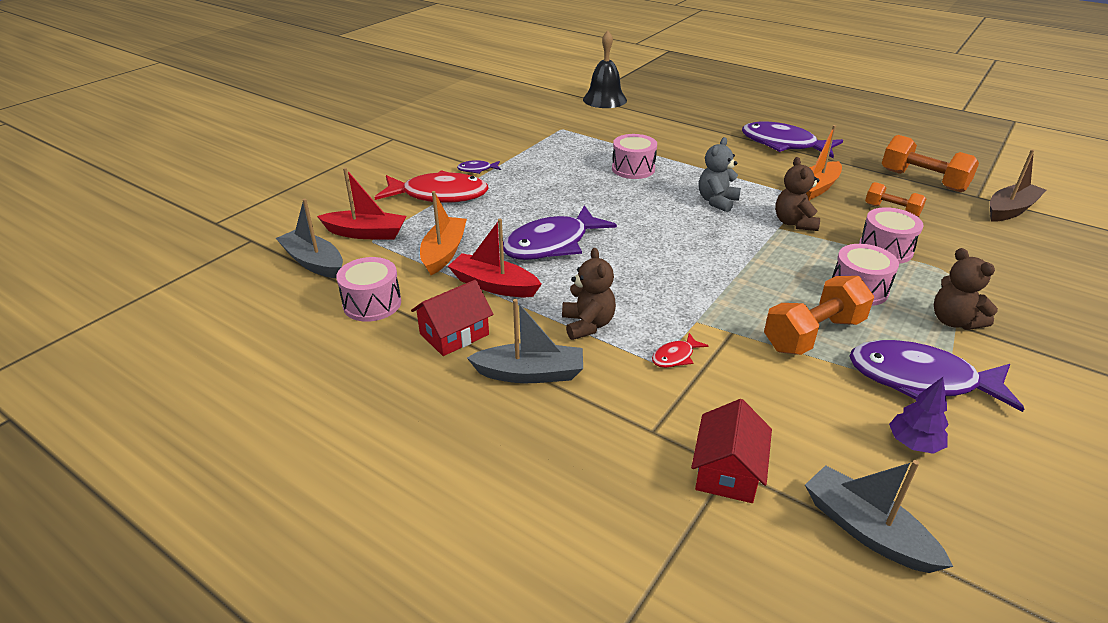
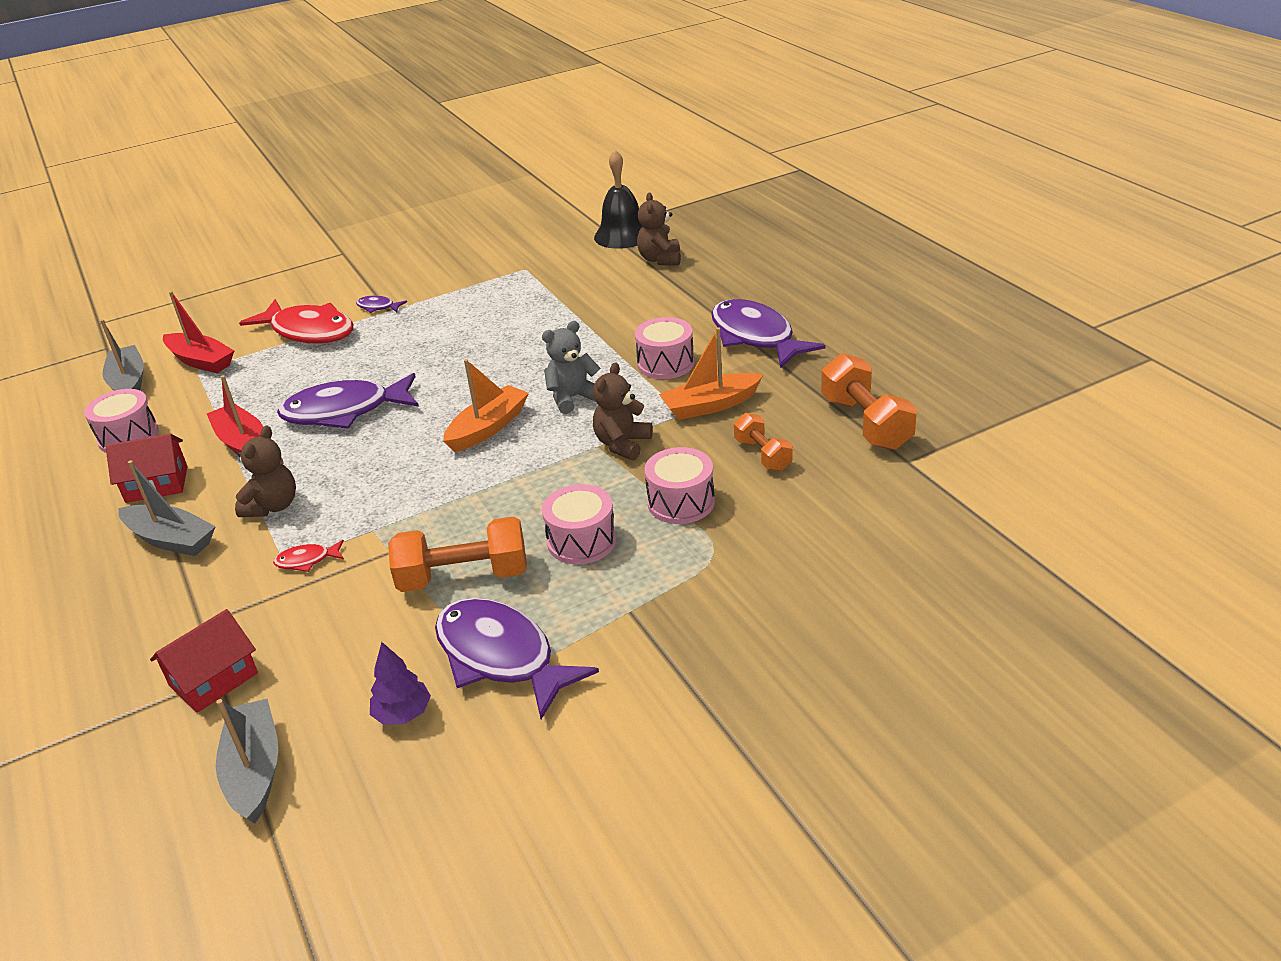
camera: 30 degrees right, 0 degrees up
(444, 252) = (241, 398): orange boat -> orange boat (488, 428)
(633, 169) = (536, 337): pink drum -> pink drum (665, 363)
(954, 321) = (632, 606): brown teddy bear -> brown teddy bear (660, 259)
(1010, 210) = (923, 489): brown boat -> none

